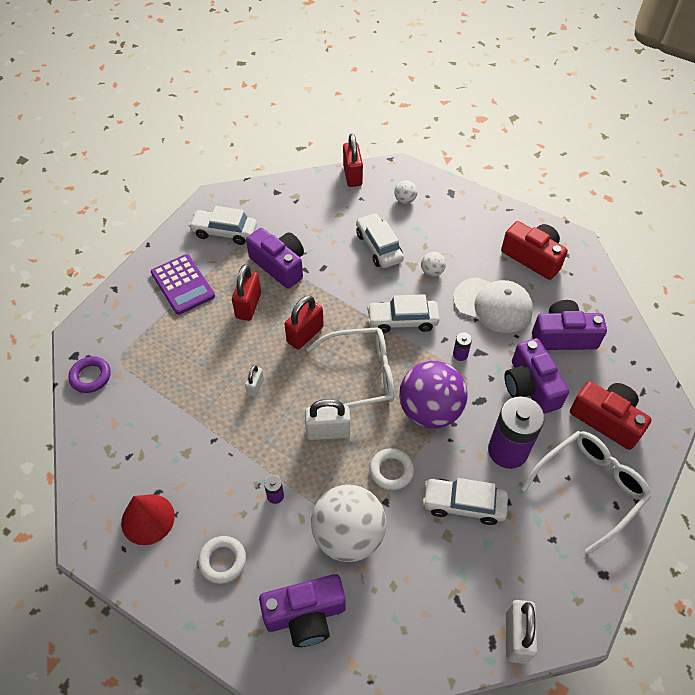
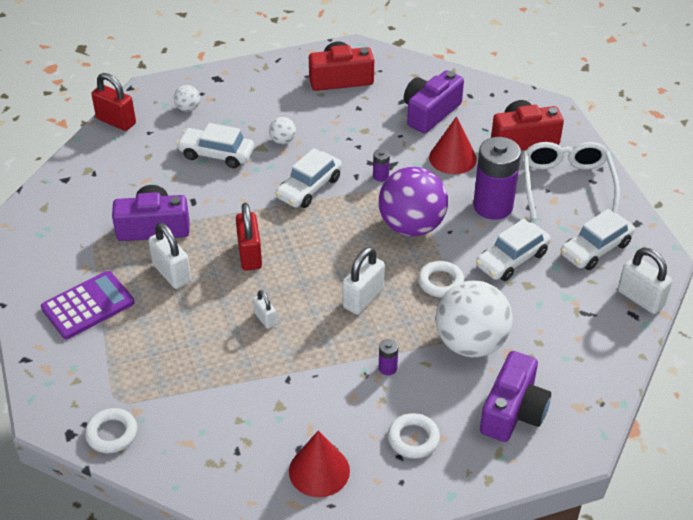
camera: 50 degrees left, 10 degrees down
(90, 376) = (112, 433): purple ring -> white ring
(182, 285) = (88, 305): purple calculator -> purple calculator turned 45 degrees counterclockwise
(224, 232) = (64, 241): white car -> white car (595, 249)
(248, 305) = (172, 273): red padlock -> white padlock
(361, 376) = (333, 246): white glasses -> none
(493, 305) = (357, 129): white cap -> none
(530, 386) = (452, 158): purple camera -> red cone

